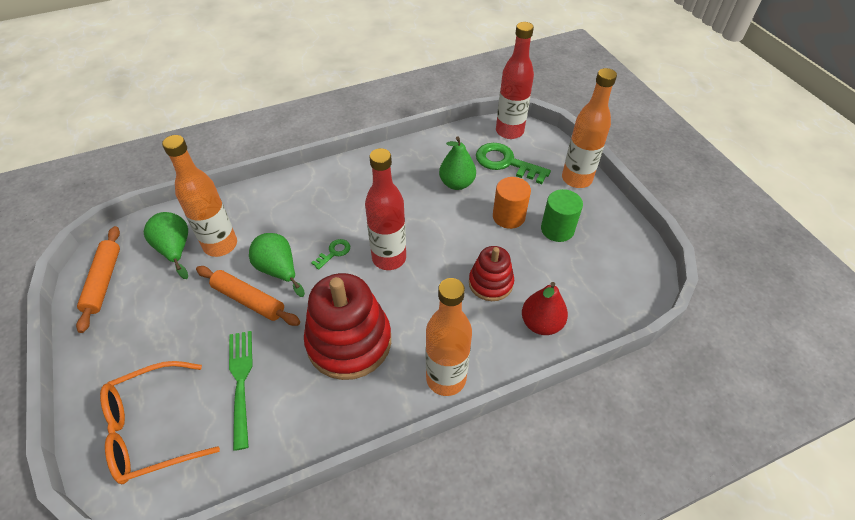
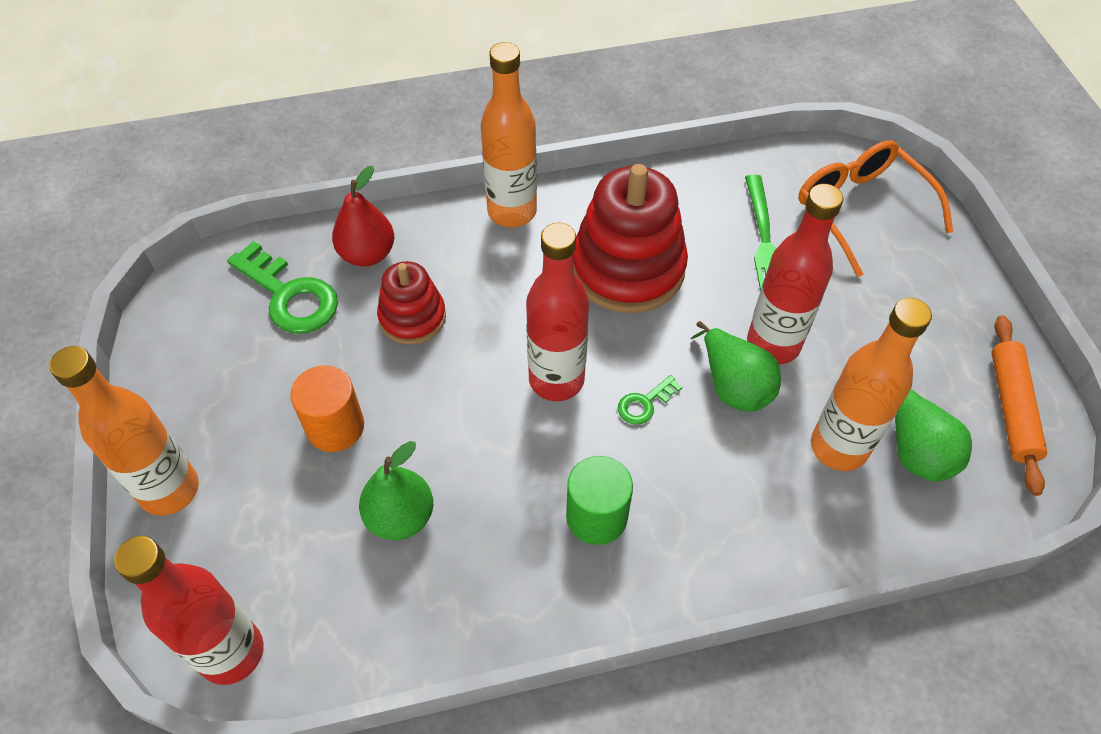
camera: 170 degrees left, 5 degrees up
(151, 429) = (860, 210): orange glasses -> orange glasses turned 105 degrees counterclockwise
(248, 300) = (773, 344): orange rolling pin -> red bottle
(506, 163) = (283, 556): green key -> green key (289, 295)
(557, 229) = (267, 389): green cylinder -> green cylinder (596, 516)

